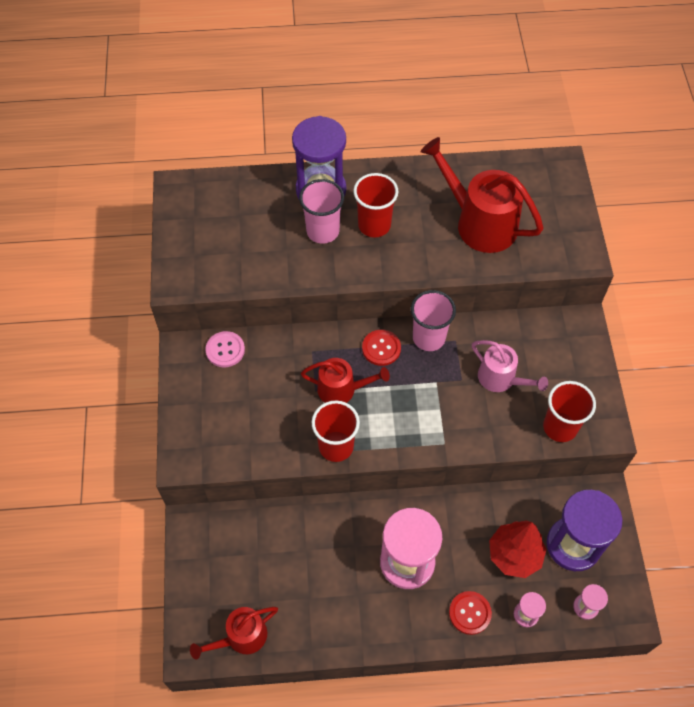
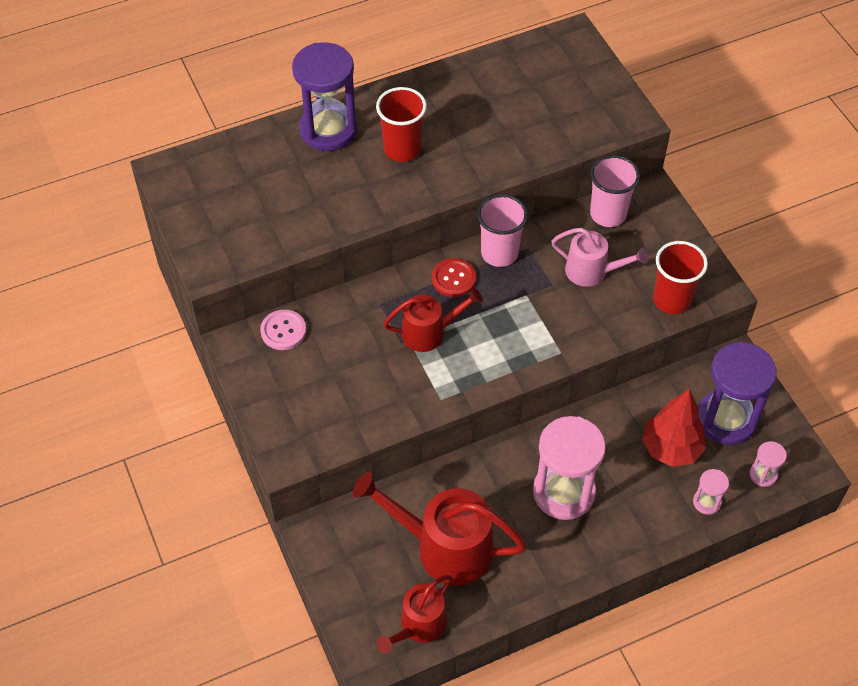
camera: 20 degrees left, 5 degrees down
(323, 231) = (349, 170): pink cup -> pink cup (608, 214)
(336, 446) = (448, 390): red cup -> none
(470, 613) = (649, 520): red button -> none
(480, 223) = (513, 116): red watering can -> red watering can (445, 547)

